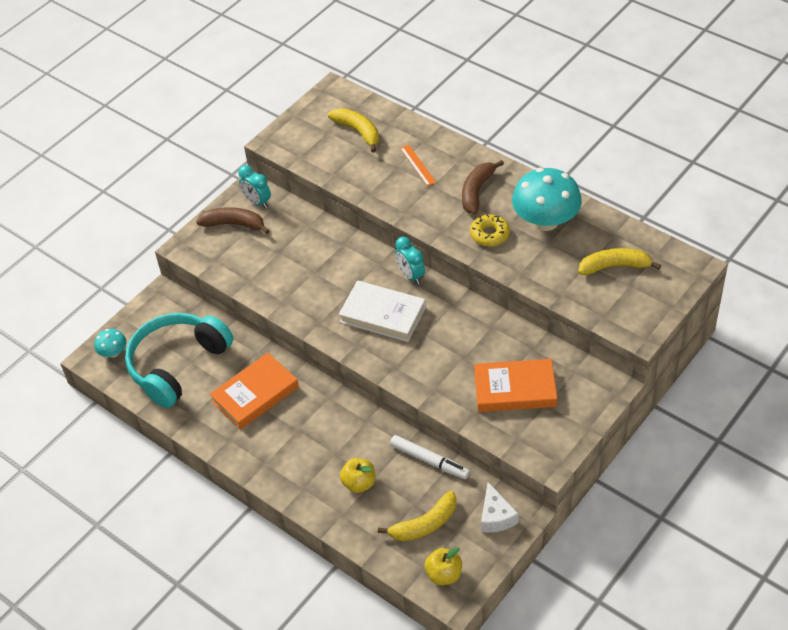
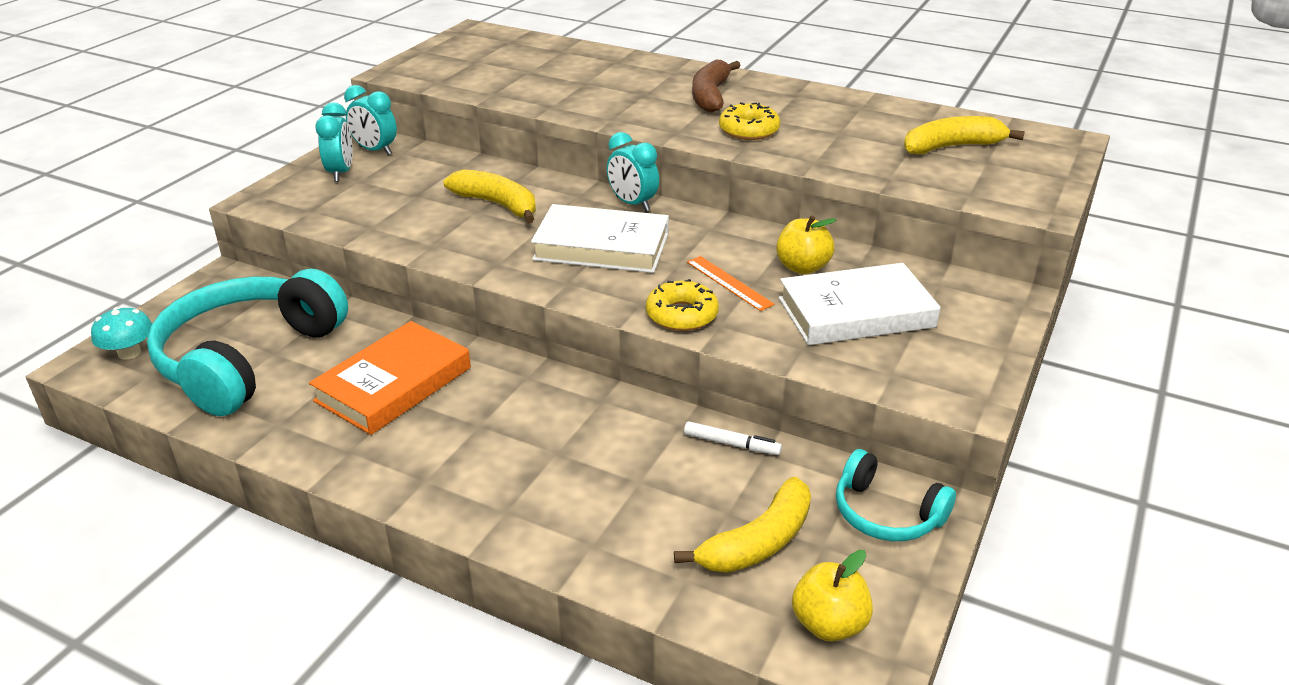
camera: 15 degrees left, 15 degrees down
(234, 224) = (340, 173): brown banana -> turquoise clock
(358, 132) = (519, 59): yellow banana -> yellow banana (497, 204)
(359, 483) = (612, 491): yellow apple -> yellow apple (802, 267)
(415, 379) = (682, 315): none -> yellow donut
(417, 165) = (615, 80): orange ruler -> orange ruler (729, 283)
(429, 461) = (731, 444): white marker -> white marker, size x0.62
(496, 516) = (886, 513): white cheese -> turquoise headphones
(515, 389) = (856, 313): orange book -> white book
(545, 221) = (824, 114): turquoise mushroom -> none

